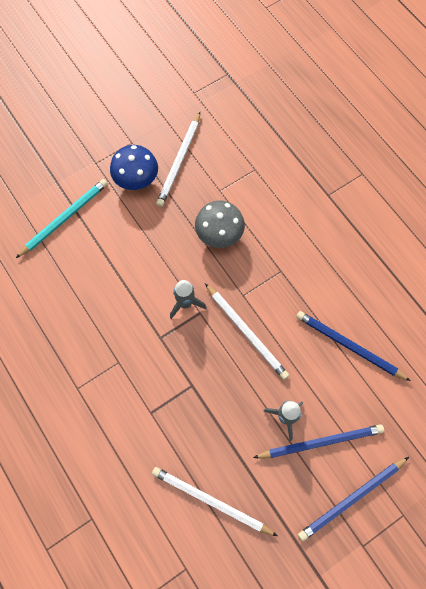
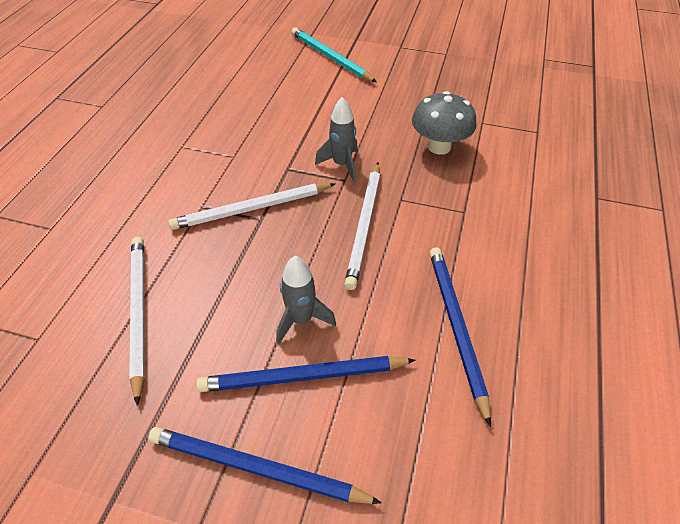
camera: 50 degrees right, 20 degrees down
(64, 218) = (330, 58): turquoise pencil -> turquoise pencil turned 135 degrees counterclockwise
(136, 180) = (417, 73): blue mushroom -> none
(179, 161) = (471, 85): white pencil -> white pencil (252, 209)
(320, 442) = (304, 377): blue pencil -> blue pencil turned 135 degrees clockwise

